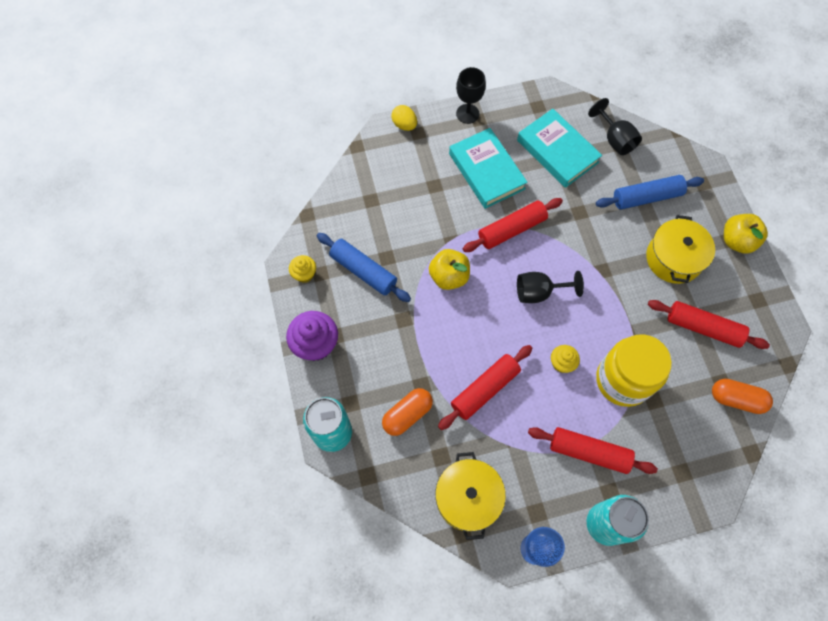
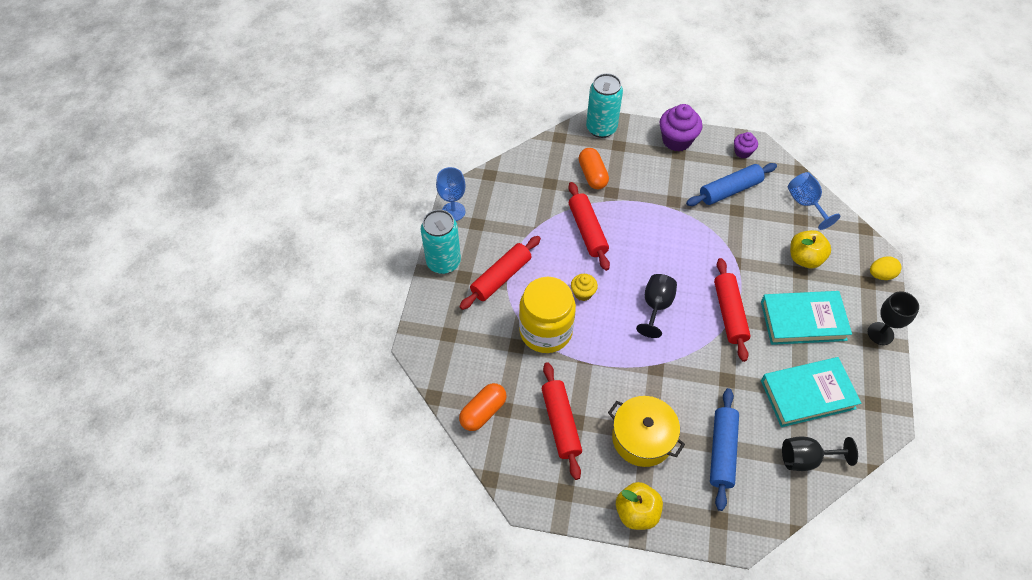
camera: 115 degrees right, 10 degrees down
(304, 274) = (742, 152): yellow cupcake -> purple cupcake
(348, 201) = (805, 203): none -> blue goblet
(449, 276) = (700, 246): yellow apple -> yellow apple (804, 258)
(468, 498) = (511, 187): yellow pot -> none
(703, 328) = (560, 423): red rolling pin -> red rolling pin turned 60 degrees counterclockwise

